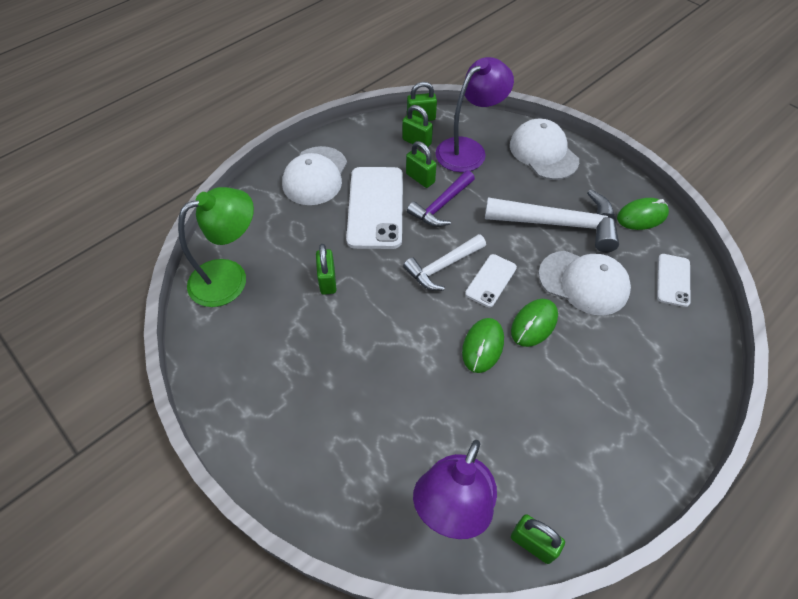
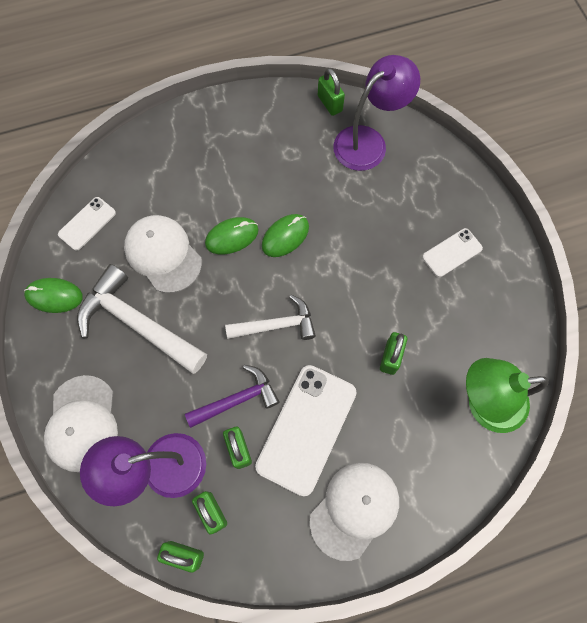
camera: 155 degrees left, 15 degrees up
(491, 280) = (241, 291): white phone -> white phone (452, 252)

